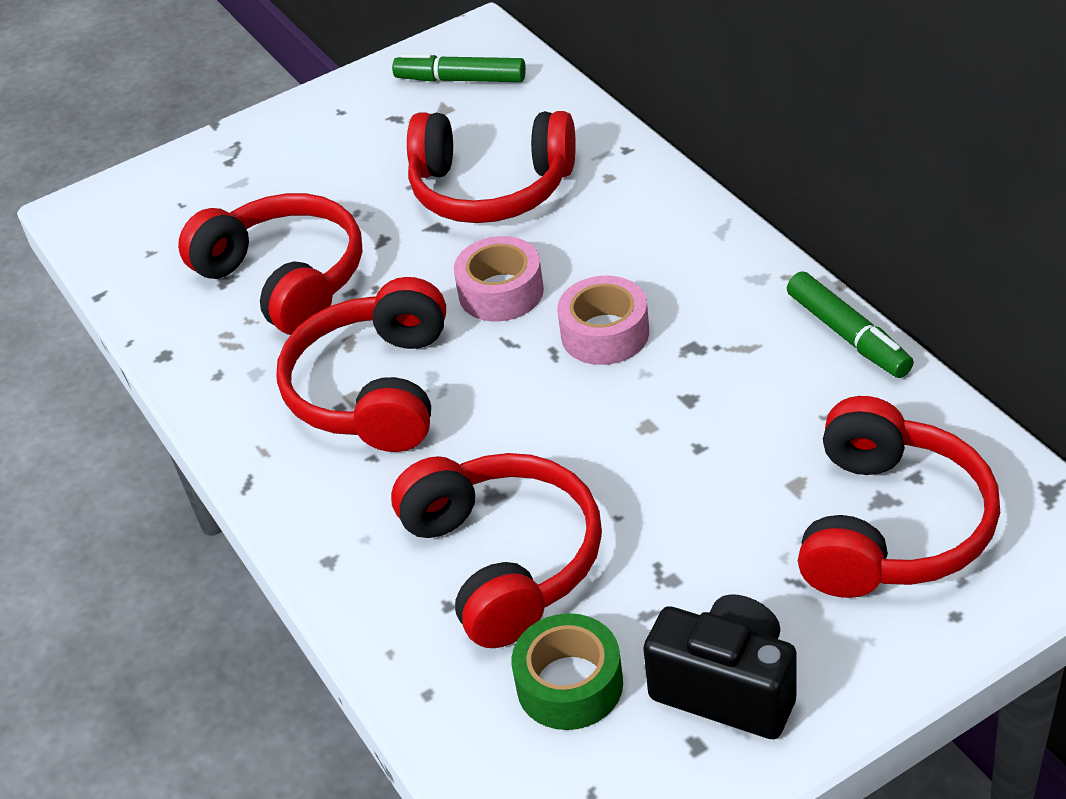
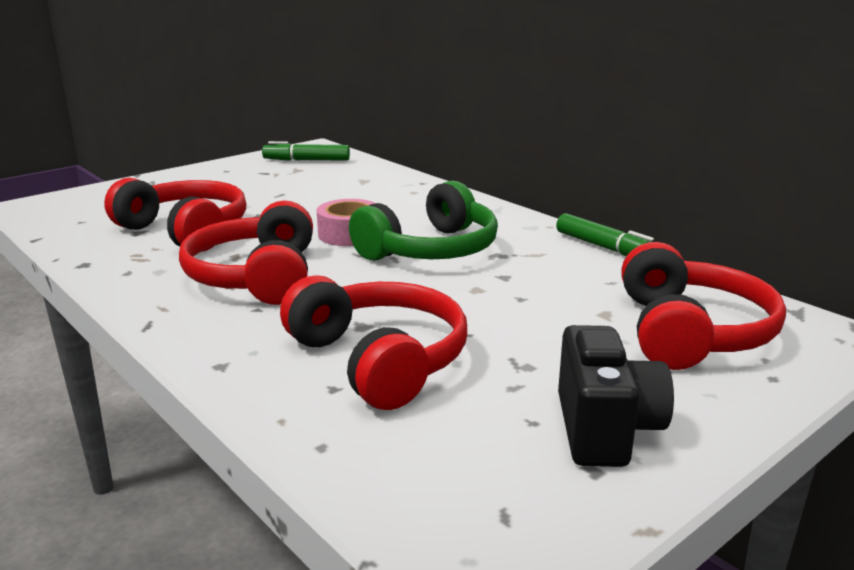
camera: 15 degrees left, 20 degrees down
(491, 189) = (334, 196): red headphones -> none
(569, 684) = (458, 433): green tape -> none
(605, 333) = (431, 250): pink tape -> green headphones
(727, 688) = (605, 429): black camera -> black camera turned 75 degrees clockwise

